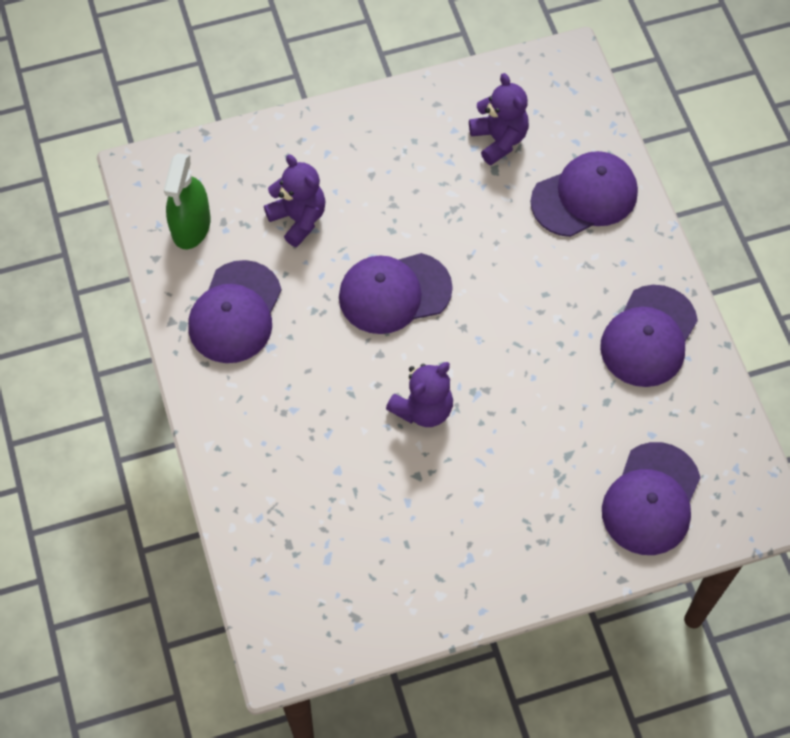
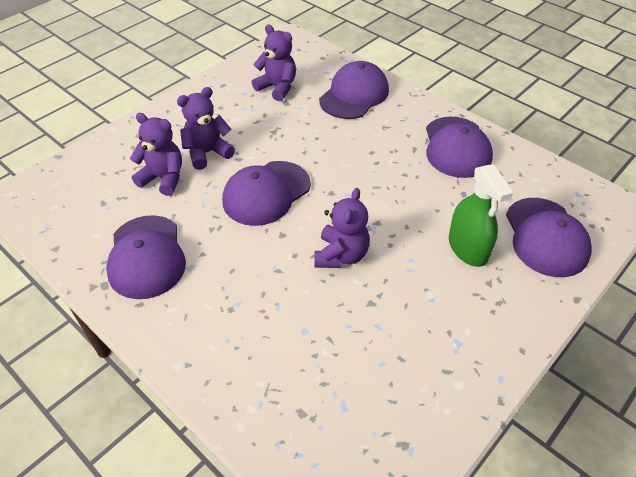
camera: 30 degrees left, 15 degrees down
(191, 226) = (76, 215): green spray bottle -> green spray bottle (468, 248)
(362, 205) = (207, 153): none -> purple teddy bear

